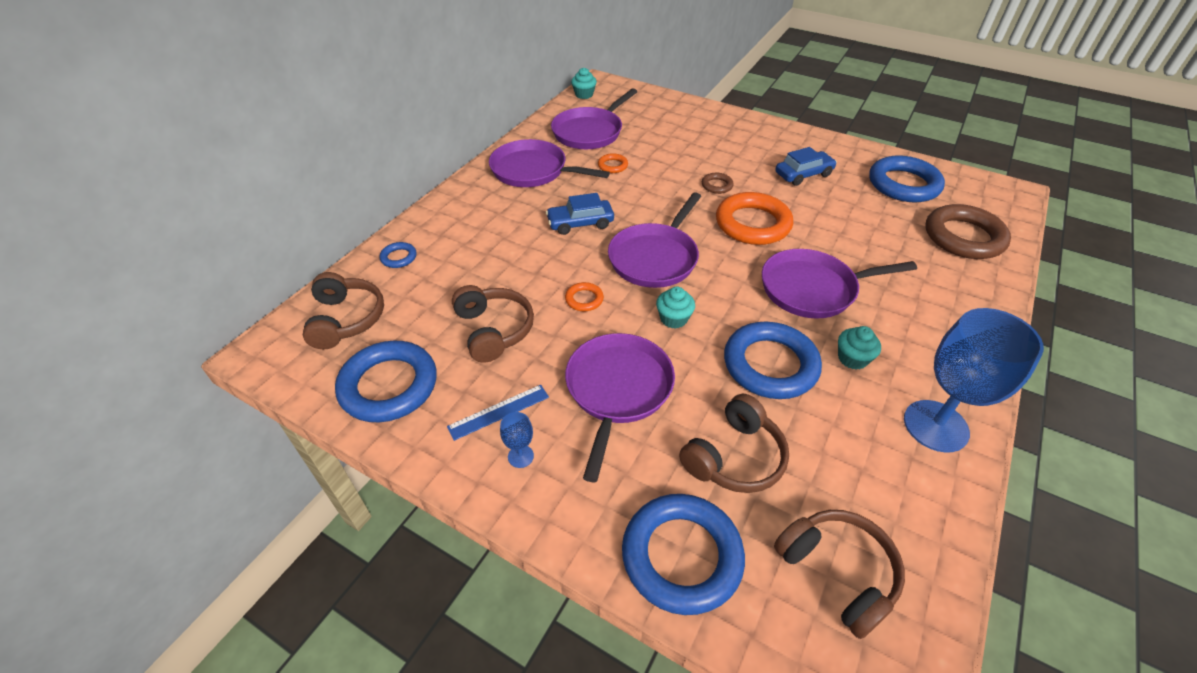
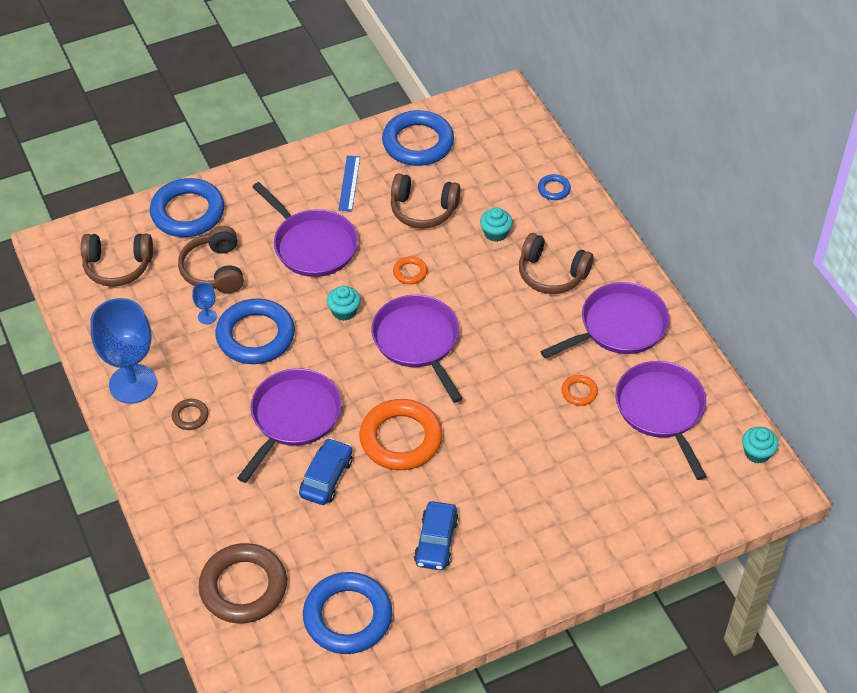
camera: 125 degrees right, 5 degrees up
(346, 319) = (502, 141): brown headphones -> brown headphones (551, 274)
(520, 456) = (308, 179): blue goblet -> blue goblet (207, 316)
(580, 223) = (505, 318): blue car -> blue car (326, 477)
(717, 185) = (478, 453): brown ring -> brown ring (190, 416)
(852, 358) = (216, 386): turquoise cupcake -> turquoise cupcake (495, 233)

